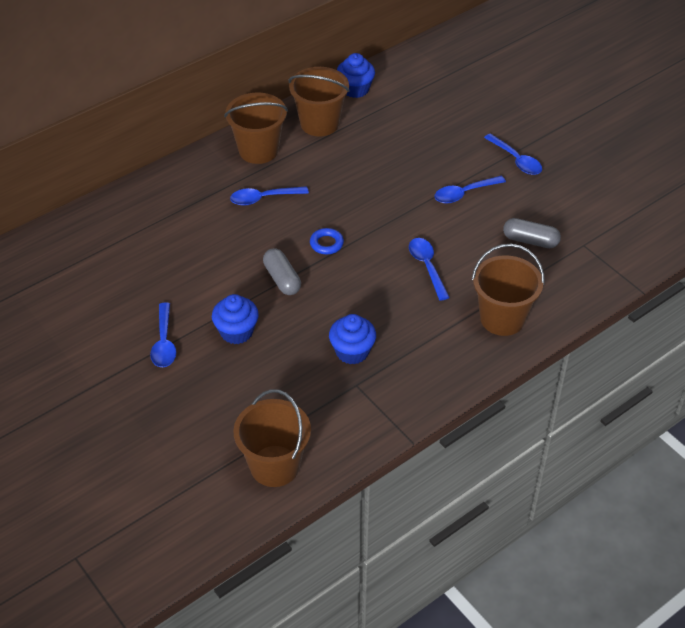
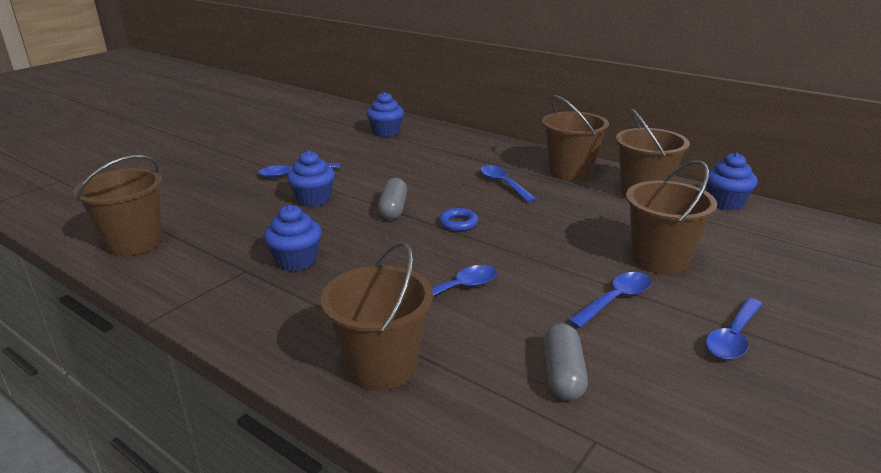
camera: 75 degrees right, 20 degrees down
(80, 255) = (386, 132): none -> blue cupcake
(282, 279) = (393, 209): grey capsule -> grey capsule turned 45 degrees counterclockwise
(423, 155) = (660, 260): none -> brown bucket
(464, 193) = (615, 300): blue spoon -> blue spoon turned 90 degrees clockwise

